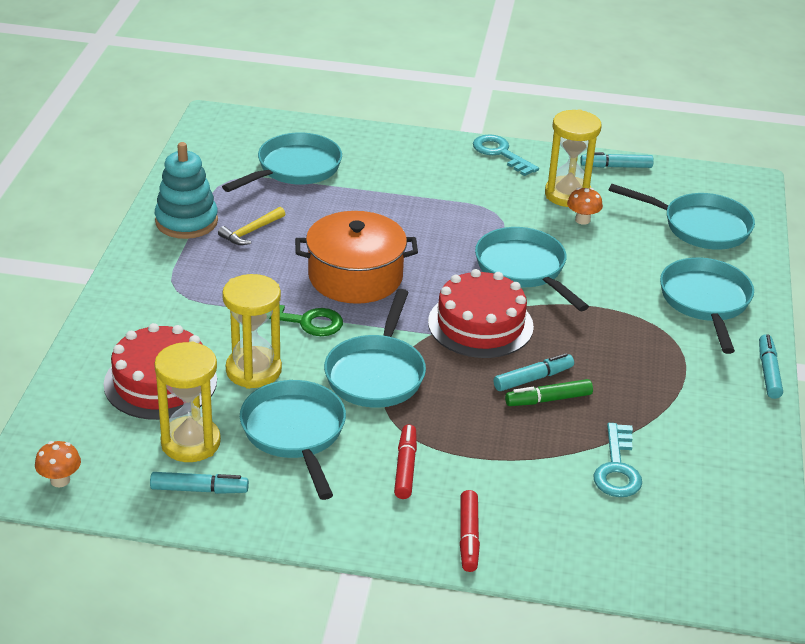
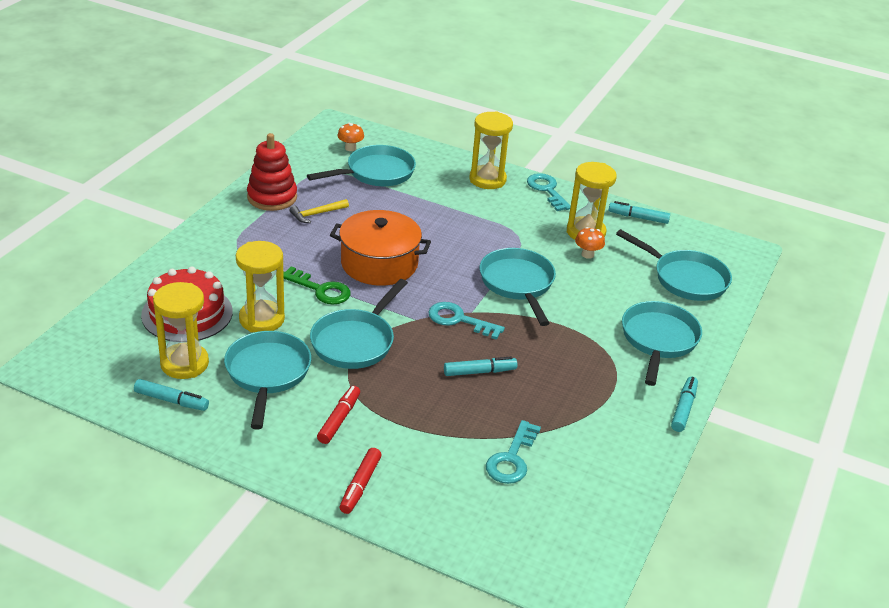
camera: 15 degrees right, 0 degrees up
(60, 480) = (73, 370): orange mushroom -> orange mushroom (350, 148)
(186, 221) = (272, 197): turquoise stacking toy -> red stacking toy
(427, 153) = (487, 179): none -> yellow hourglass
(480, 324) = (459, 320): red cake -> turquoise key
(548, 399) = (483, 391): green marker -> none

